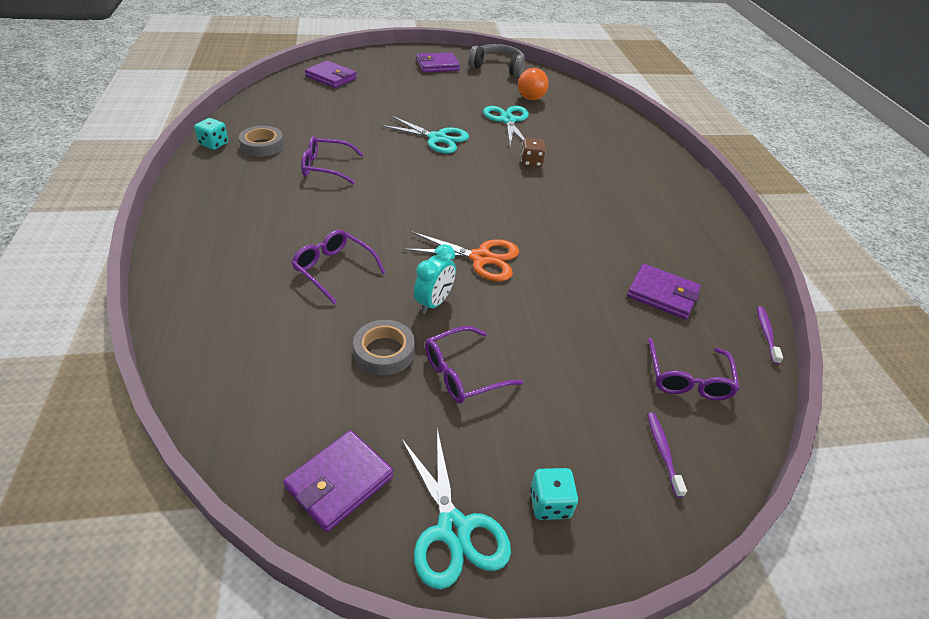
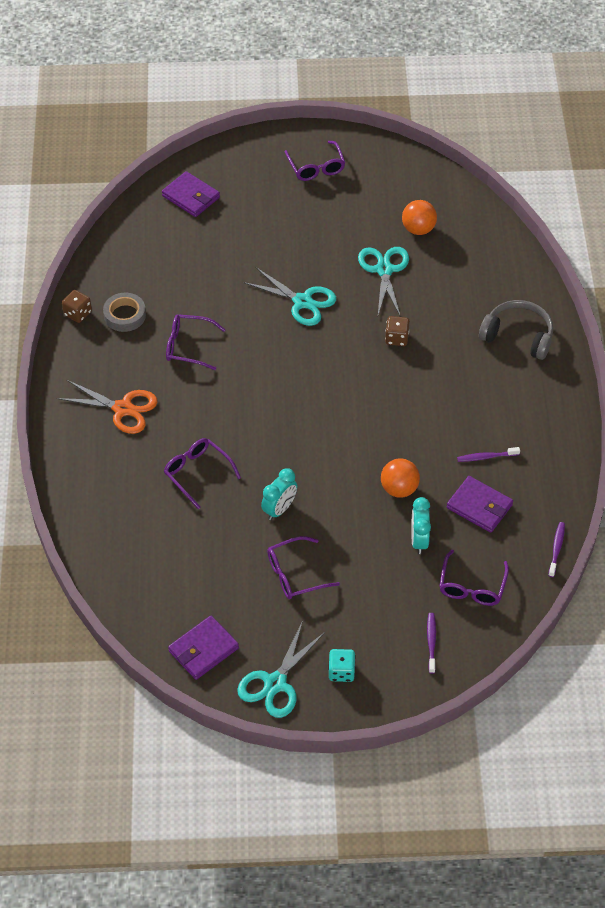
camera: 10 degrees right, 10 degrees up
(214, 144) = (78, 313): turquoise dice -> brown dice
(384, 352) = (236, 553): grey tape -> none
(437, 65) = (316, 167): purple wallet -> purple glasses
(453, 529) = (275, 683): turquoise scissors -> turquoise scissors turned 45 degrees clockwise
(481, 258) = (325, 463): orange scissors -> orange scissors (123, 409)
(498, 67) = (390, 168): grey headphones -> grey headphones (518, 336)
(568, 280) = (399, 489): none -> orange ball
(606, 330) = (419, 540): none -> turquoise clock
(651, 250) = (486, 457): none -> purple toothbrush

